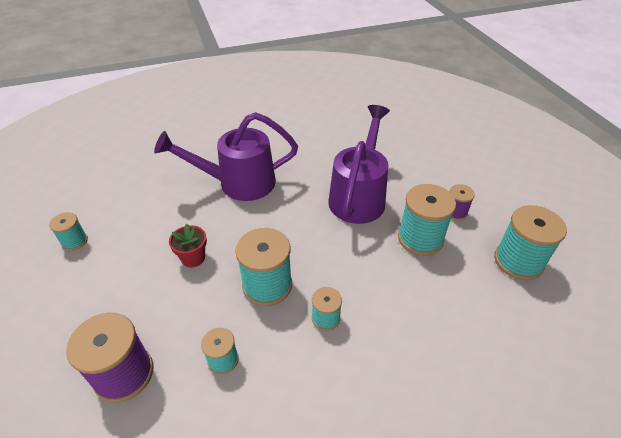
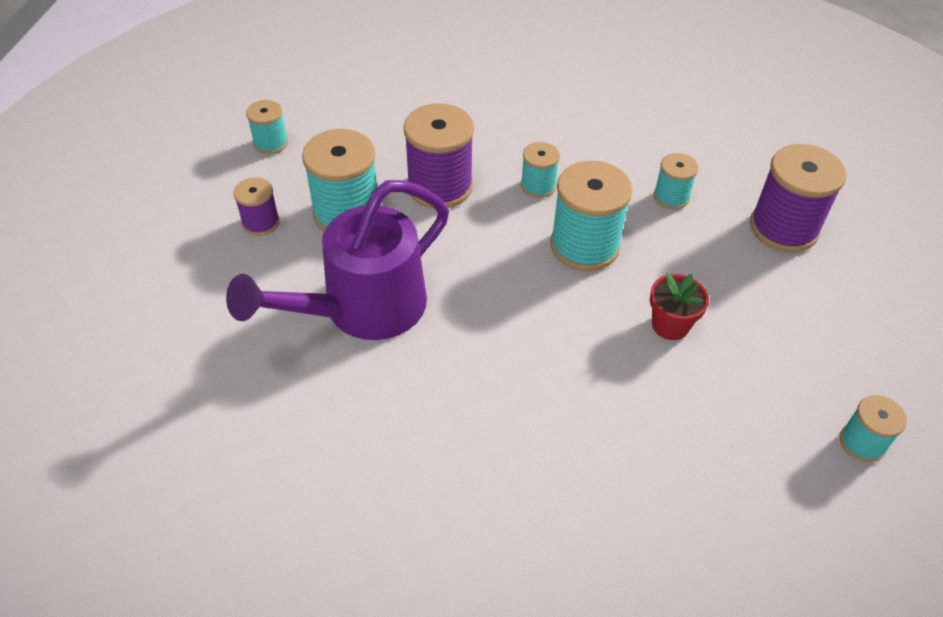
camera: 150 degrees left, 5 degrees up
(238, 183) = (541, 434): purple watering can -> none
(387, 283) = (440, 186): none -> purple spool
(518, 261) = (271, 143): turquoise spool -> turquoise spool, size x0.55

